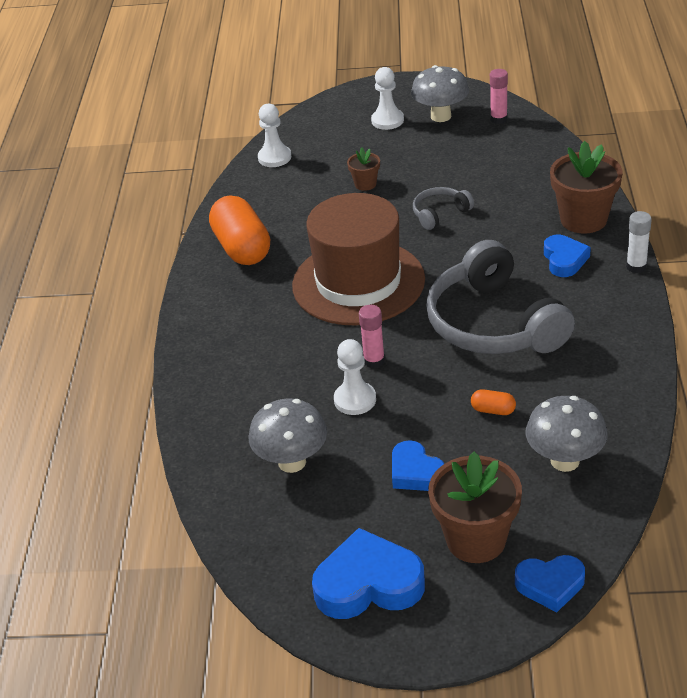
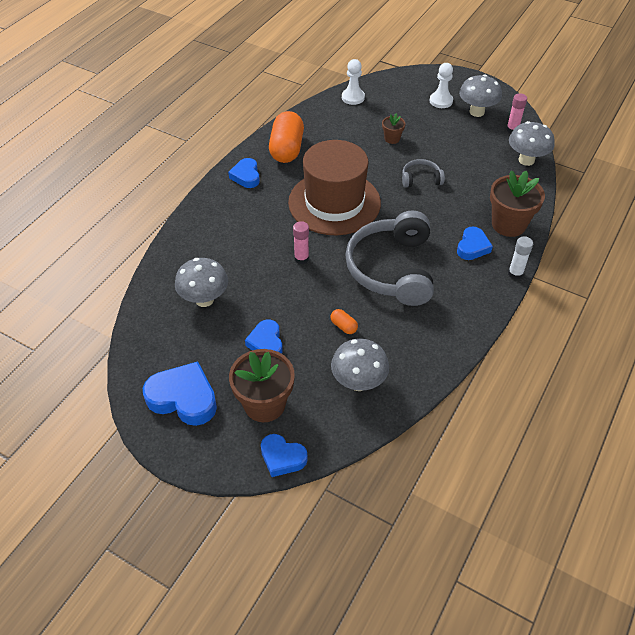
camera: 25 degrees right, 10 degrees up
(216, 300) = (246, 176): none -> blue heart
(355, 400) = (270, 278): white pawn -> none
(543, 145) = (526, 160): none -> grey mushroom

